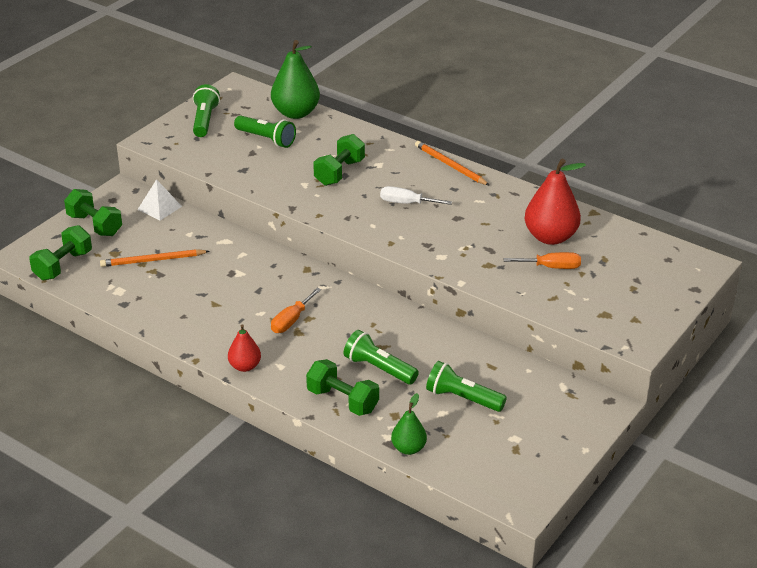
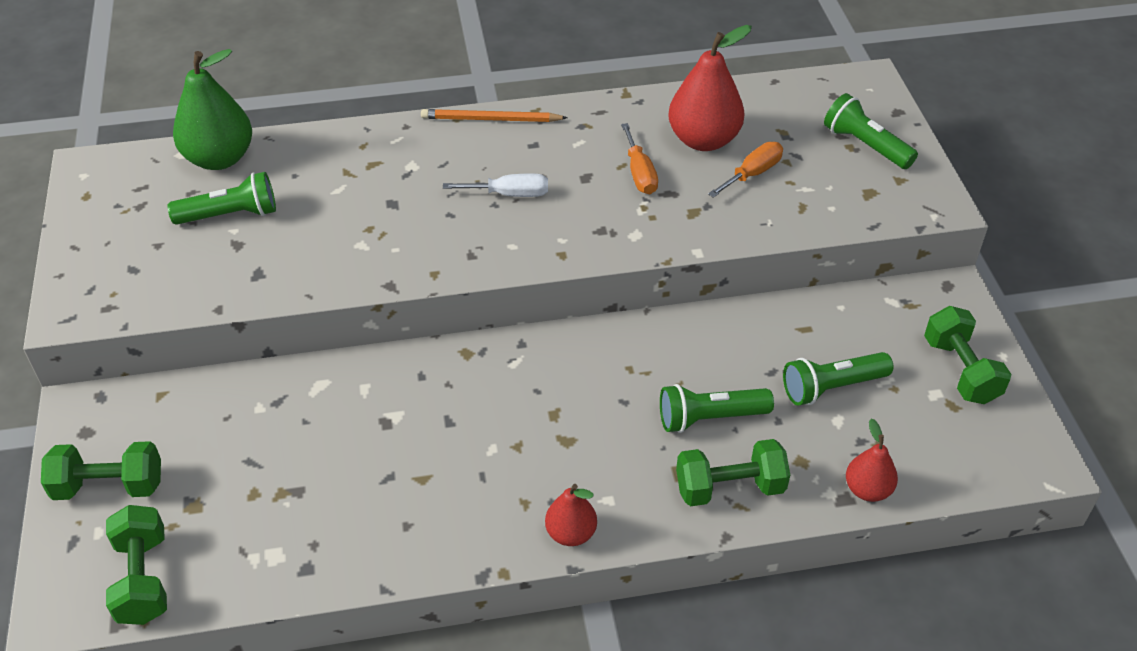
camera: 45 degrees left, 10 degrees up
(152, 260) = (261, 479): orange pencil -> none
(159, 208) = (169, 399): white pyramid -> none
(204, 120) = (110, 238): green flashlight -> green flashlight (865, 145)
(291, 320) = (540, 432): orange screwdriver -> orange screwdriver (639, 173)
(339, 172) = (381, 204): green dumbbell -> green dumbbell (960, 370)
(406, 203) = (509, 194): white screwdriver -> white screwdriver turned 150 degrees counterclockwise
(408, 448) = (867, 490): green pear -> red pear

